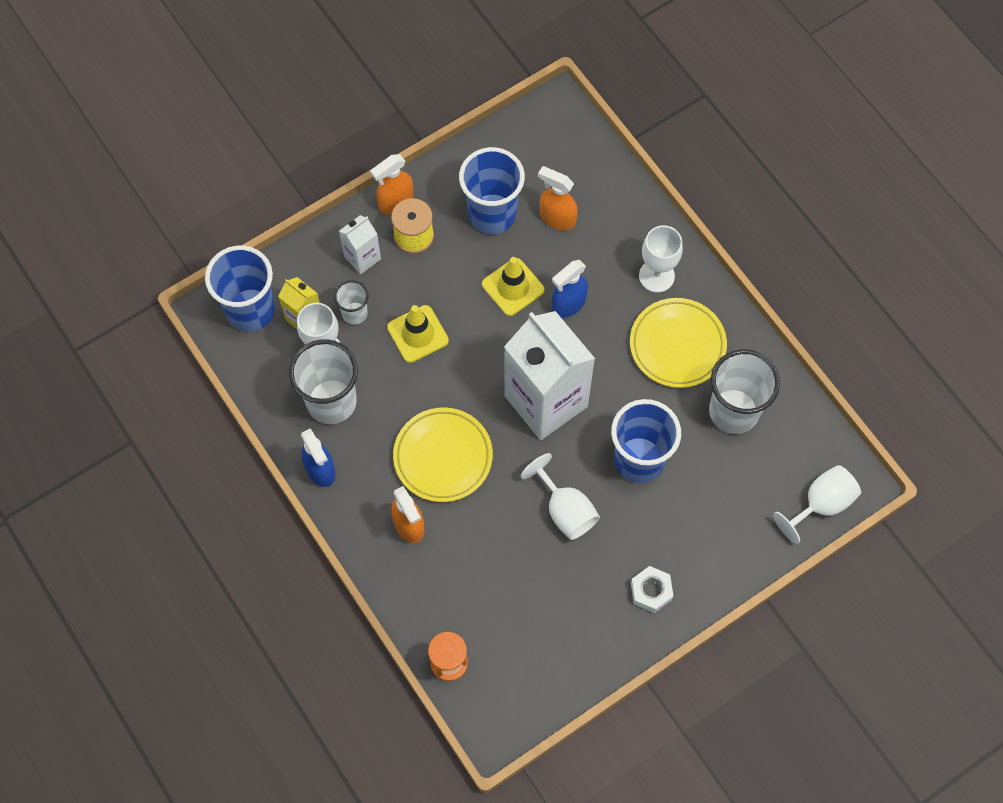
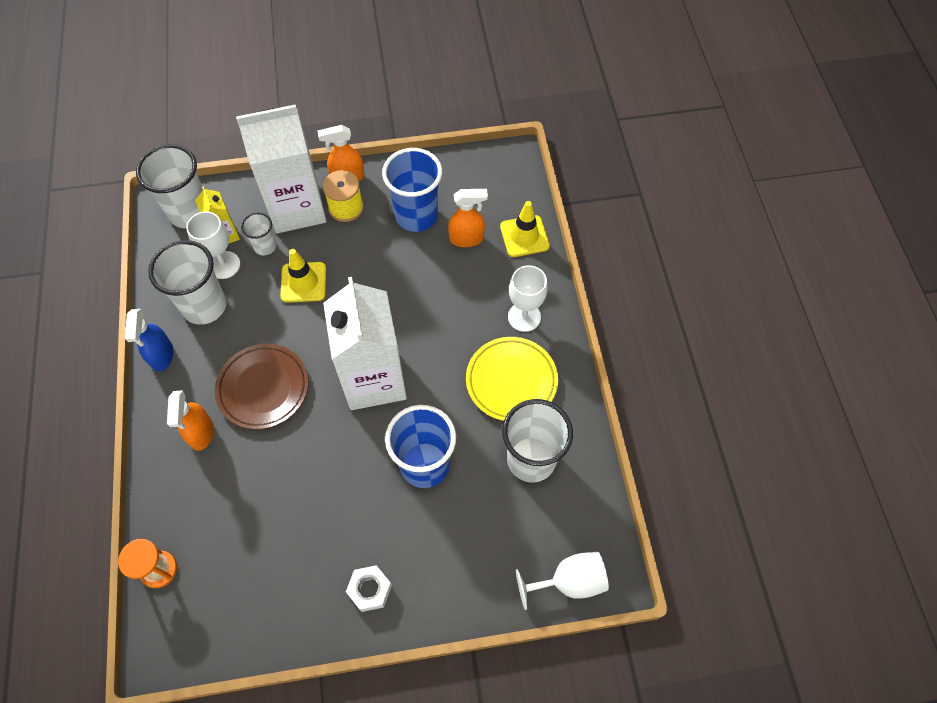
camera: 25 degrees right, 5 degrees down
(251, 310) = (190, 212): blue cup -> white cup
(362, 257) = (297, 208): white carton -> white carton, size x2.18
(443, 457) = (263, 388): yellow plate -> brown plate
(513, 287) = (400, 277): yellow traffic cone -> yellow traffic cone (524, 236)
(557, 218) = (467, 239): orange spray bottle -> orange spray bottle turned 120 degrees clockwise
(565, 510) = (337, 480): white goblet -> none
(568, 304) = (437, 309): blue spray bottle -> none

